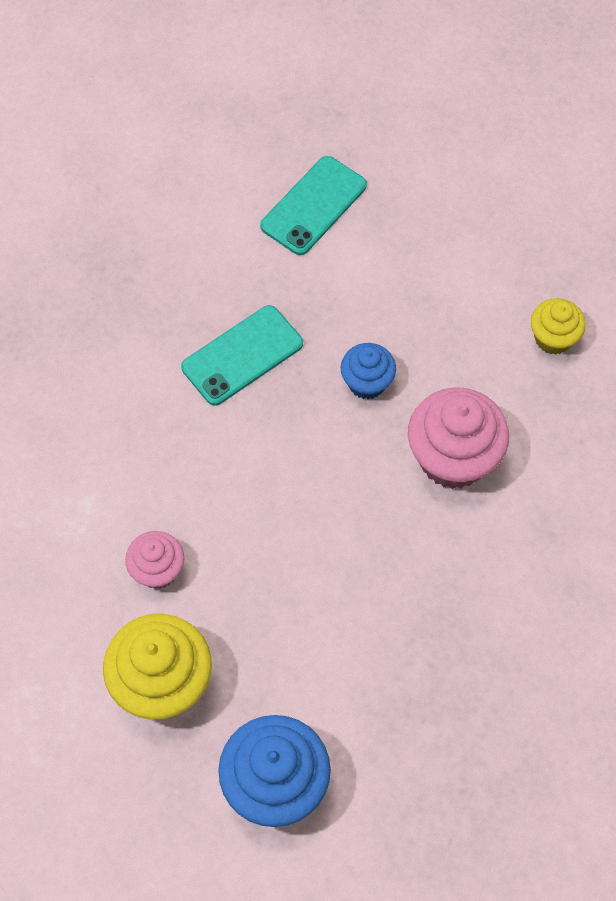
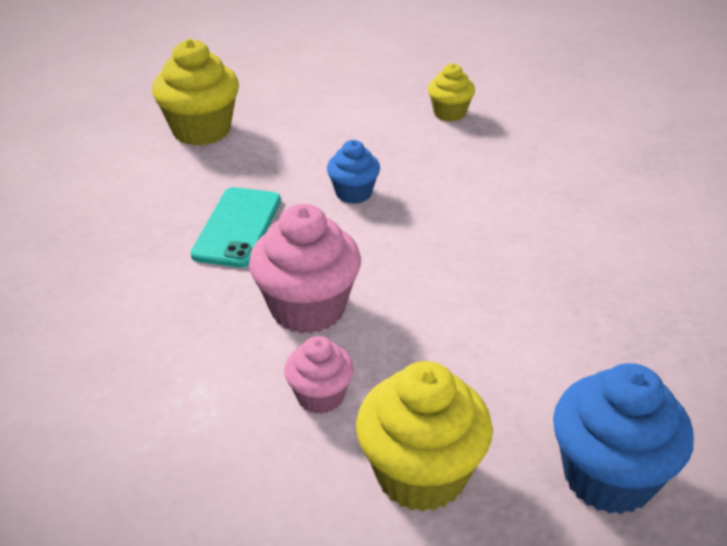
camera: 40 degrees left, 25 degrees down
(313, 206) = (201, 130): turquoise phone -> yellow cupcake
(453, 458) = (466, 198): pink cupcake -> pink cupcake (308, 308)

